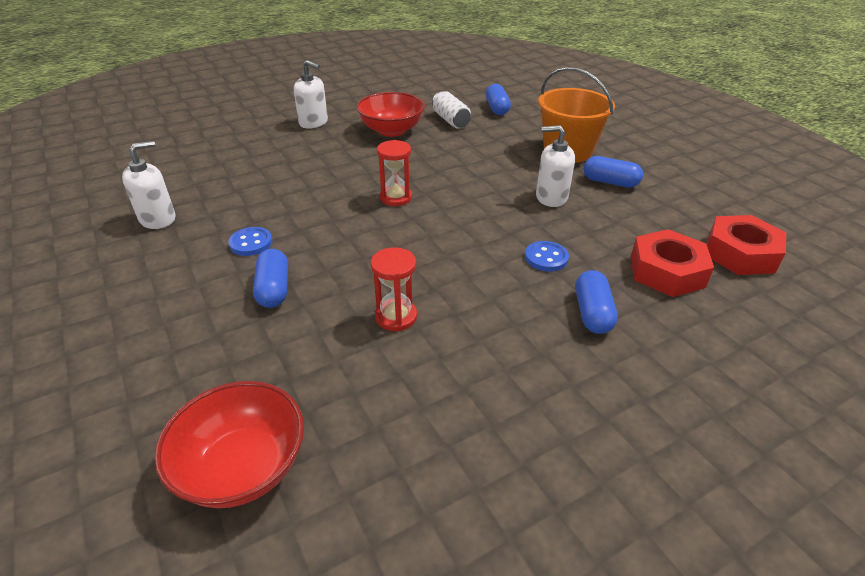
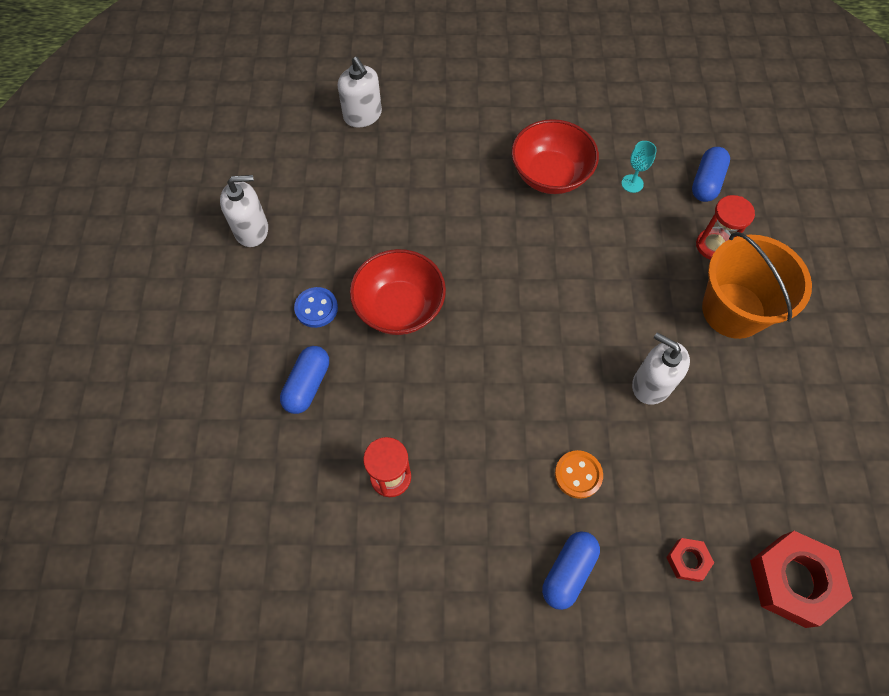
camera: 30 degrees right, 25 degrees up
(243, 467) = (202, 571): red bowl -> red bowl (399, 307)
(313, 123) = (472, 120): white soap dispenser -> white soap dispenser (363, 115)
(396, 198) = (485, 303): red hourglass -> red hourglass (713, 245)
(450, 120) = (632, 183): white can -> turquoise goblet
(546, 258) = (578, 475): blue button -> orange button
(610, 182) = (740, 392): blue capsule -> none
(666, 271) = (687, 560): red nut -> red nut, size x0.49

